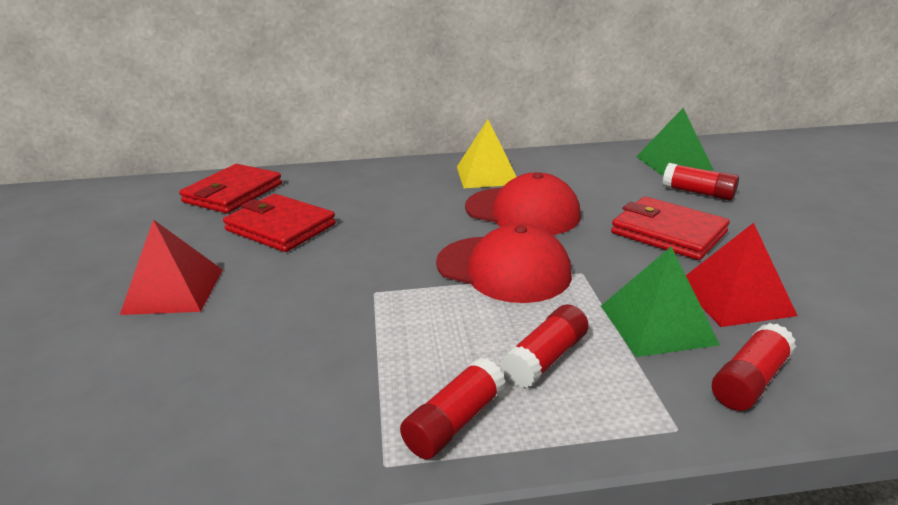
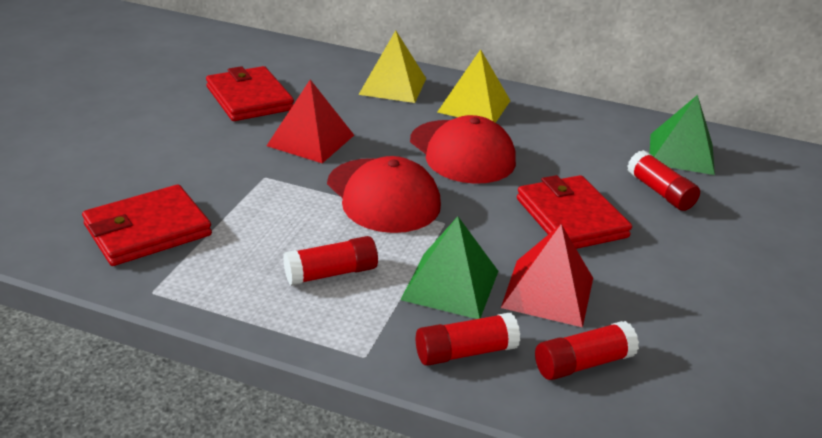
camera: 25 degrees right, 5 degrees up
(174, 291) = (131, 124): red pyramid -> red pyramid (311, 140)
(233, 193) = (243, 55): red wallet -> red wallet (148, 230)
(402, 179) = (392, 86): none -> yellow pyramid
(454, 422) = (221, 286): red glue stick -> red glue stick (583, 363)

